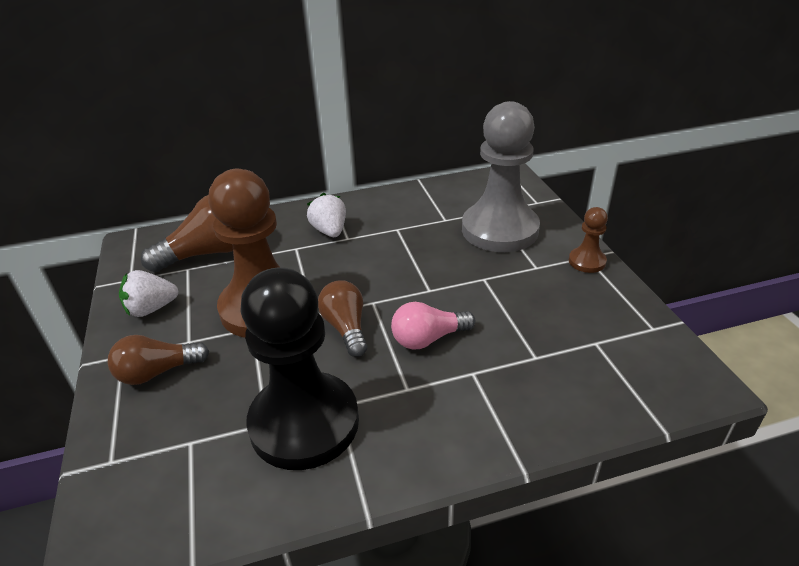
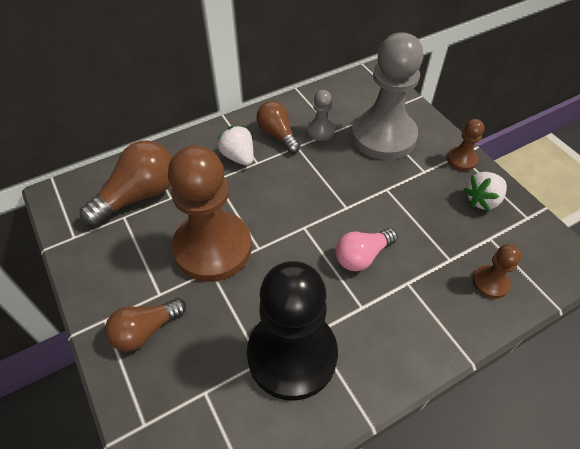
camera: 15 degrees left, 15 degrees up
(151, 309) = (109, 266): white strawberry -> white strawberry (482, 200)
(346, 328) = (291, 257): brown light bulb -> brown light bulb (278, 135)
(429, 217) = (320, 130): none -> grey pawn
(579, 389) = (490, 282): none -> brown pawn

